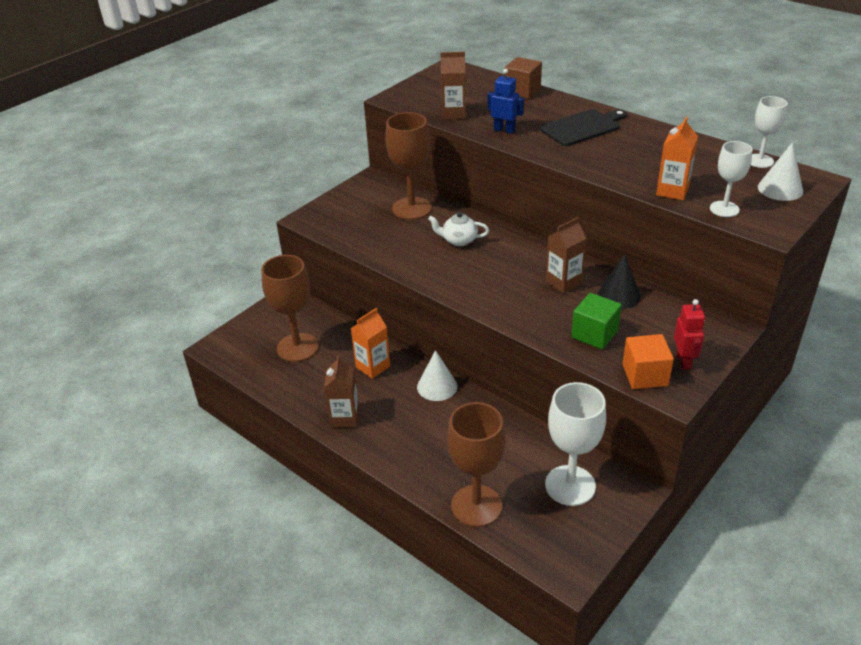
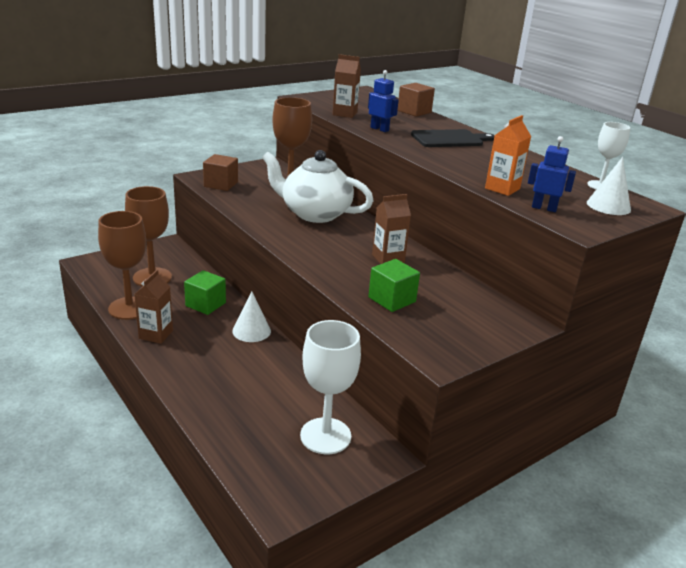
camera: 10 degrees right, 10 degrees down
(337, 224) = (221, 184): none -> brown cube
(373, 367) = (205, 304): orange carton -> green cube
(459, 240) = (314, 214): white teapot -> white teapot, size x2.15
(476, 506) = (226, 430): brown goblet -> brown goblet (129, 308)
(619, 295) = (433, 278): black cone -> none
(645, 375) = (420, 339): orange cube -> none
(683, 361) = (465, 337): red robot -> none
(724, 209) = (544, 208): white goblet -> blue robot

